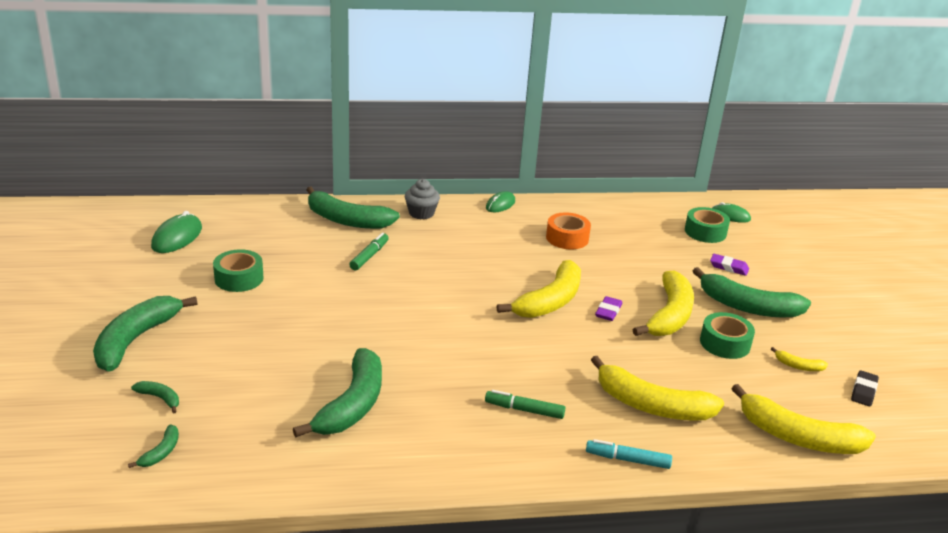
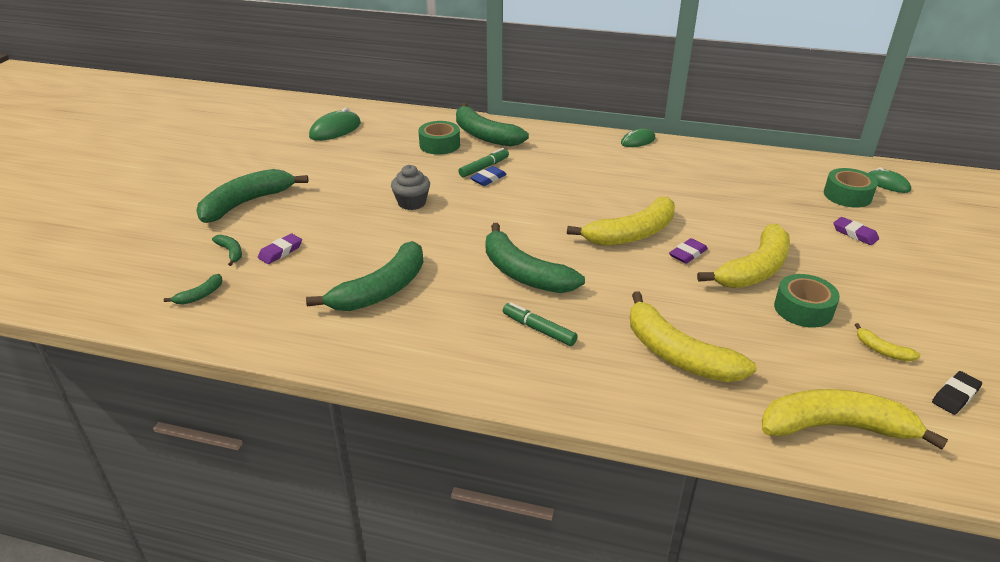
camera: 25 degrees right, 5 degrees up
(216, 386) = (280, 252): none -> purple eraser
(239, 278) = (361, 169): green tape -> green tape (439, 145)
(381, 267) = (488, 179): none -> blue eraser
(421, 213) = (556, 138): grey cupcake -> grey cupcake (412, 203)
(567, 238) = (687, 179): orange tape -> none
(627, 460) = (616, 403): turquoise marker -> none
(748, 307) = (854, 277): green banana -> green banana (524, 273)
(798, 437) = (836, 427): yellow banana -> yellow banana turned 135 degrees clockwise

